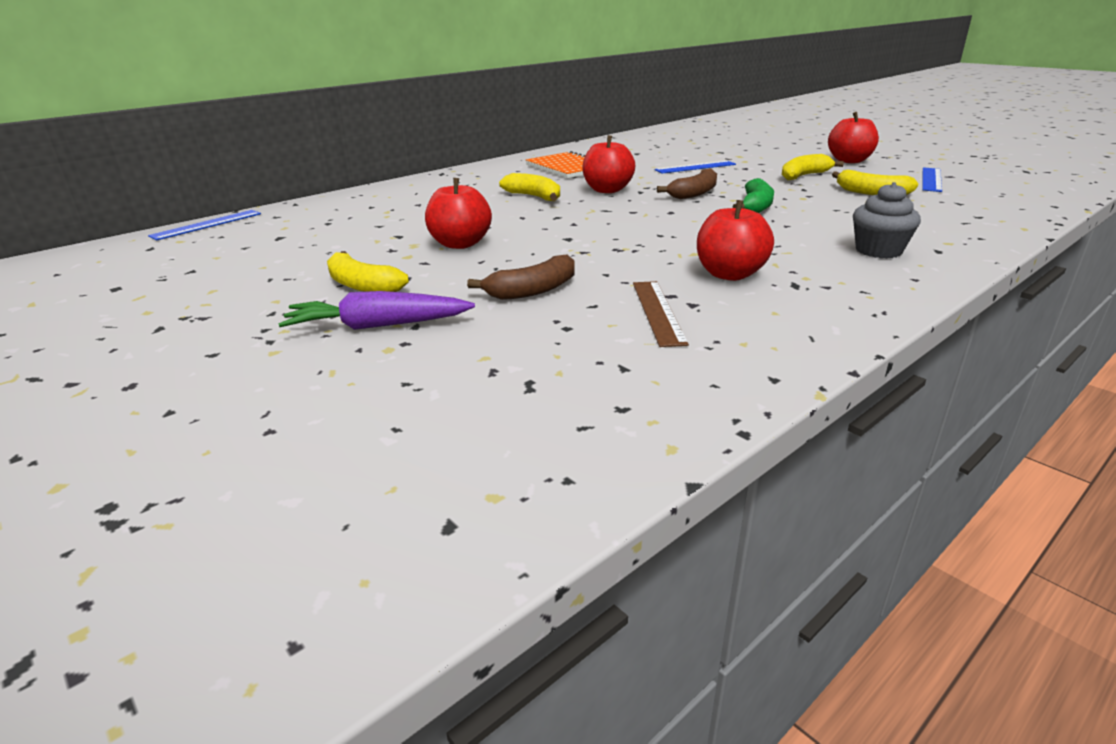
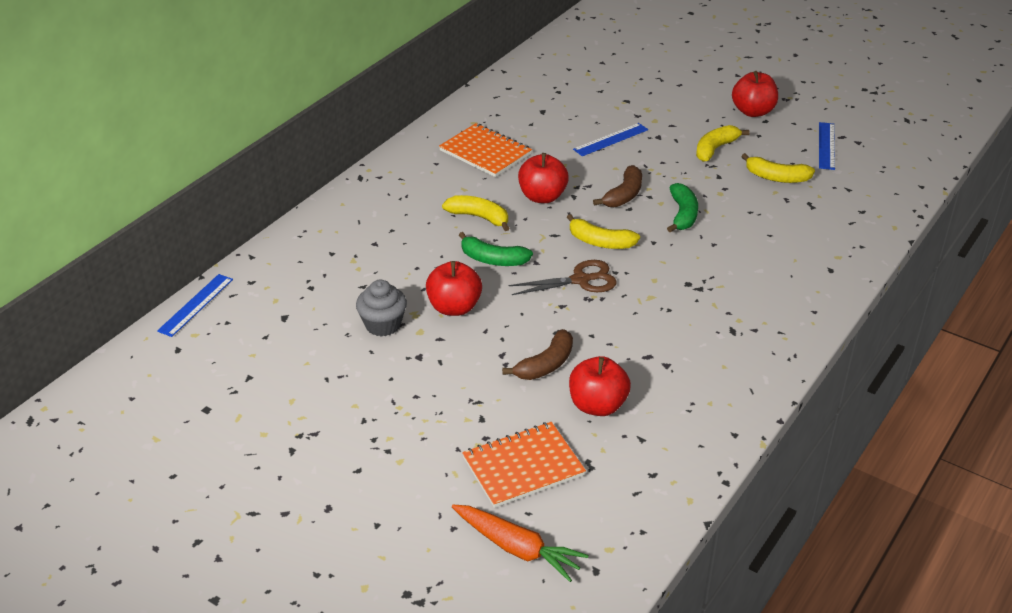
camera: 15 degrees left, 10 degrees up
(341, 471) = (517, 548): none -> orange carrot
(362, 285) = (410, 377): yellow banana -> yellow banana (600, 242)
(377, 326) = (454, 423): purple carrot -> none
(431, 376) = (523, 466): none -> orange notebook
(528, 219) = (493, 259): none -> green banana
(616, 237) = (580, 280): none -> brown scissors
(657, 312) = (645, 377): brown ruler -> none
(729, 274) = (684, 323): red apple -> red apple (597, 405)
(878, 251) = (787, 275): grey cupcake -> grey cupcake (383, 325)

